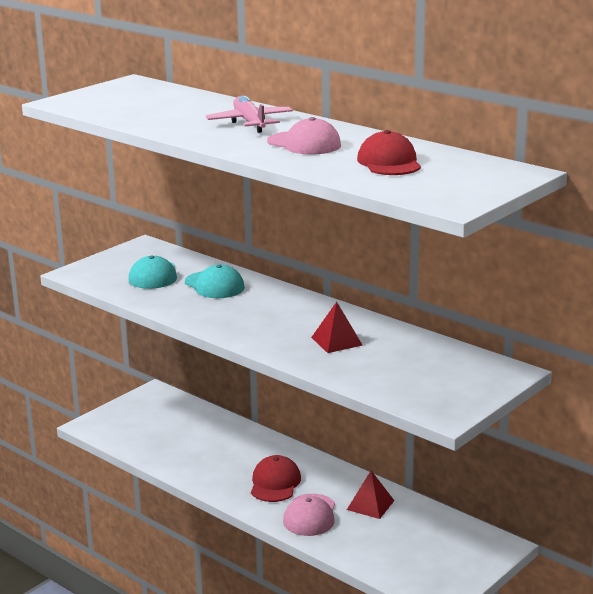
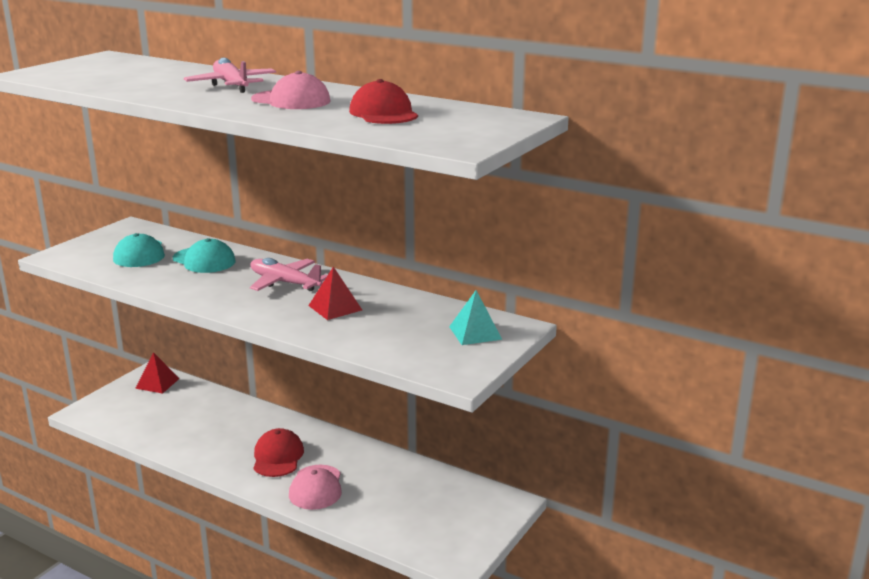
camera: 10 degrees left, 0 degrees up
(290, 313) = (285, 283): none -> pink plane
(370, 505) = (376, 471): red pyramid -> red pyramid (157, 383)
(469, 375) = (475, 333): none -> turquoise pyramid

